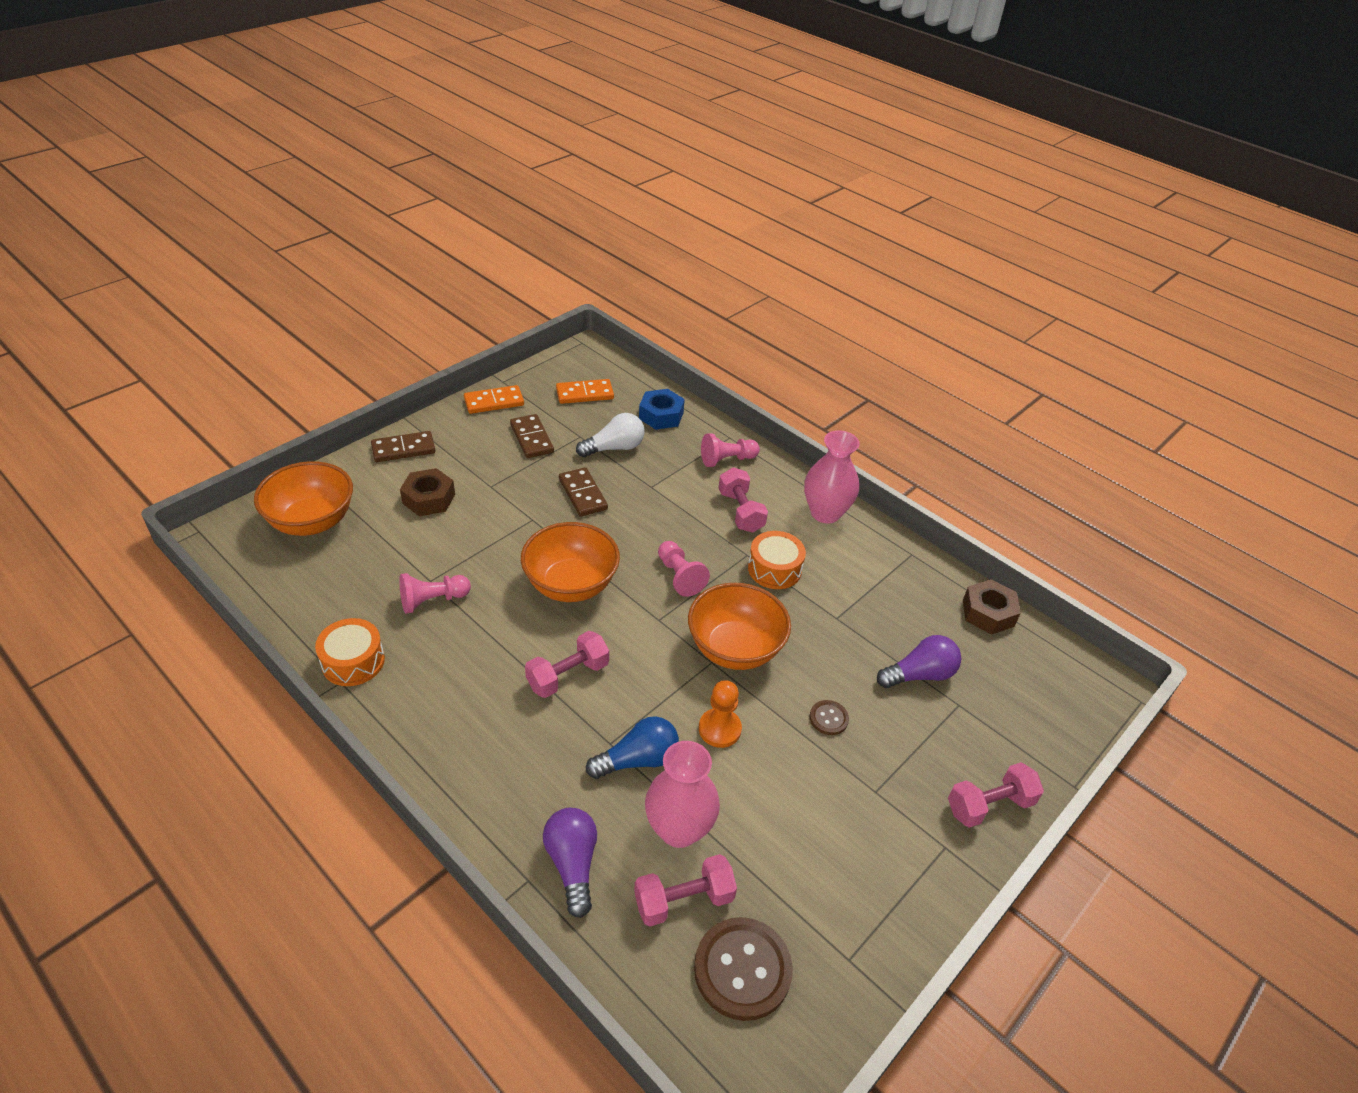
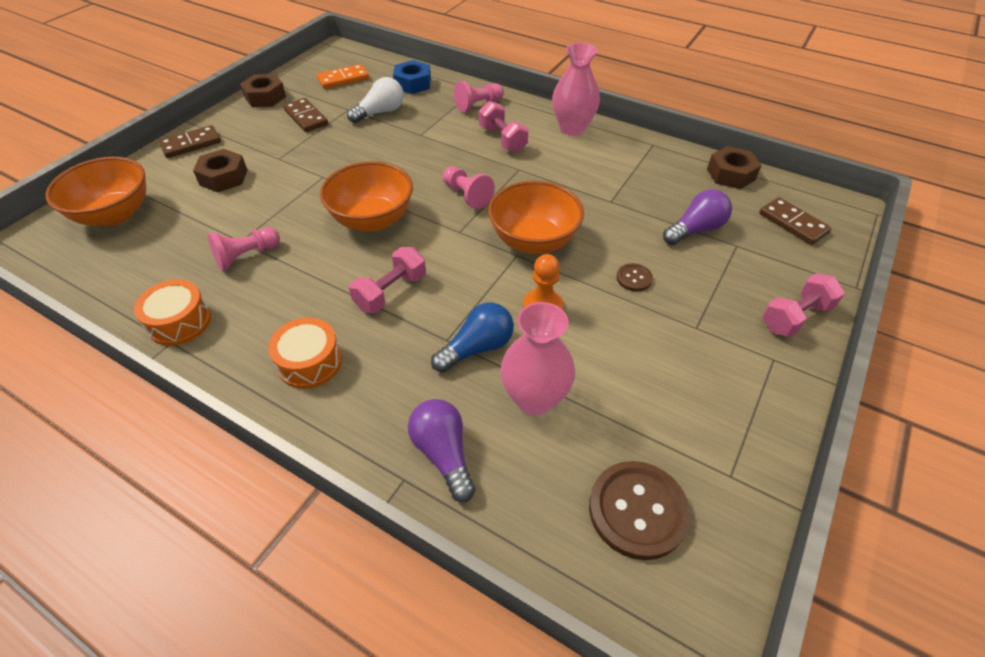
camera: 10 degrees left, 5 degrees up
(494, 402) = (265, 97): orange domino -> brown nut
(583, 494) = (363, 150): brown domino -> brown domino (793, 223)
(683, 900) = (560, 461): pink dumbbell -> none
(774, 569) = (545, 175): orange drum -> orange drum (310, 362)

